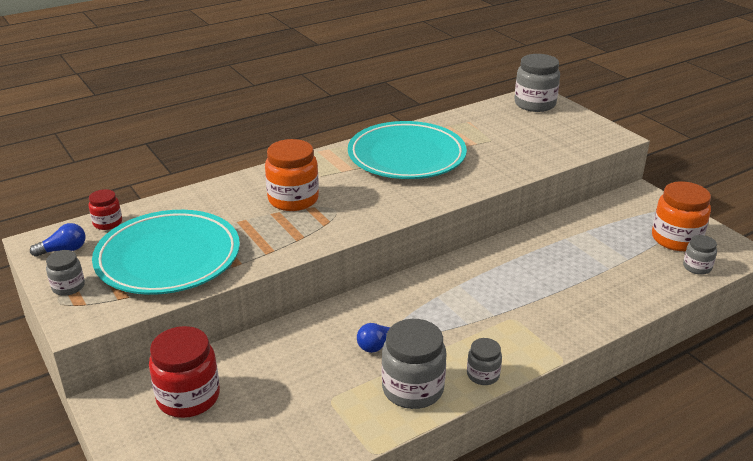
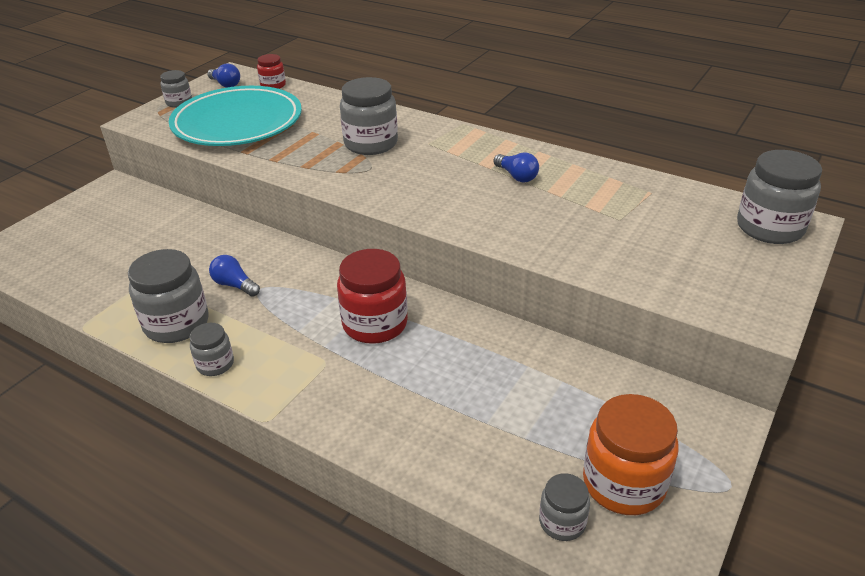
camera: 65 degrees right, 5 degrees up
(188, 397) = (128, 214): red jar -> red jar (375, 324)
(293, 199) = (371, 144): orange jar -> grey jar
(406, 156) = (516, 176): turquoise plate -> blue light bulb

